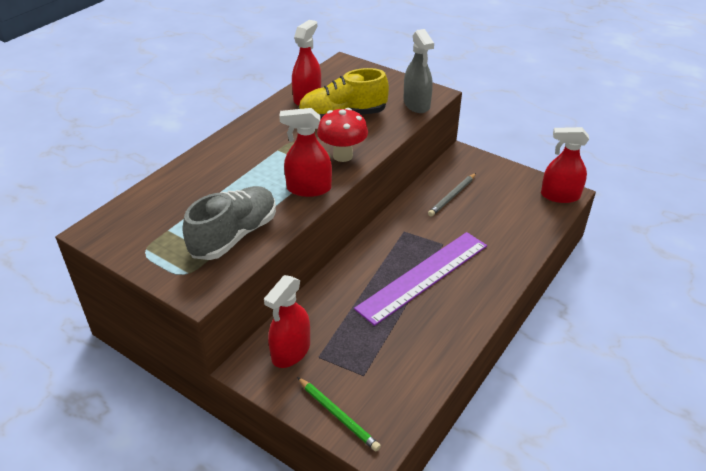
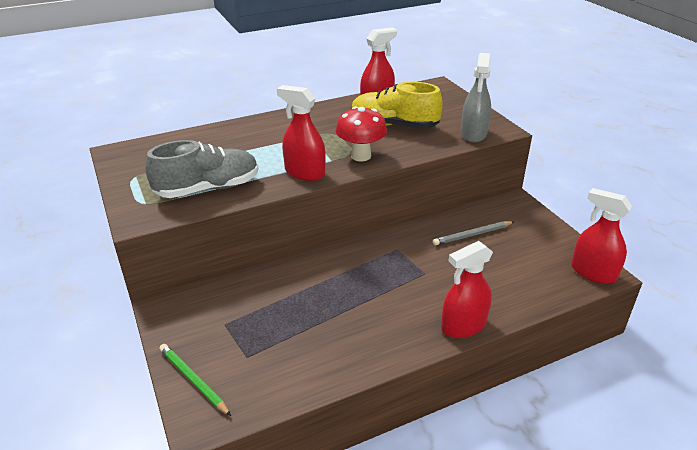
camera: 30 degrees right, 5 degrees down
(291, 351) = (207, 310): red spray bottle -> red spray bottle (463, 325)
(337, 415) = (193, 380): green pencil -> green pencil turned 150 degrees clockwise
(423, 276) = (379, 294): purple ruler -> none

